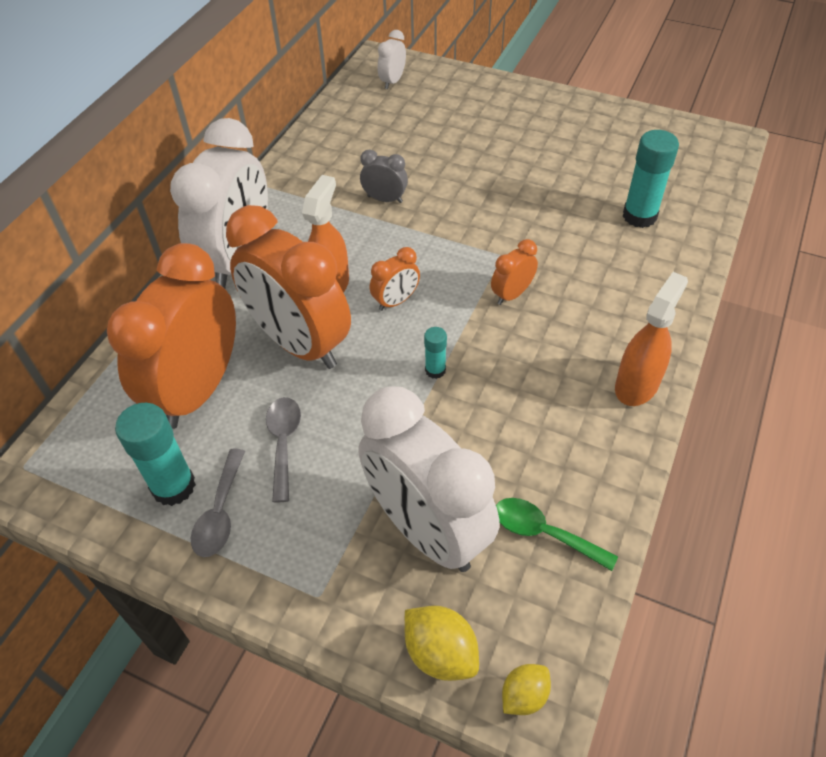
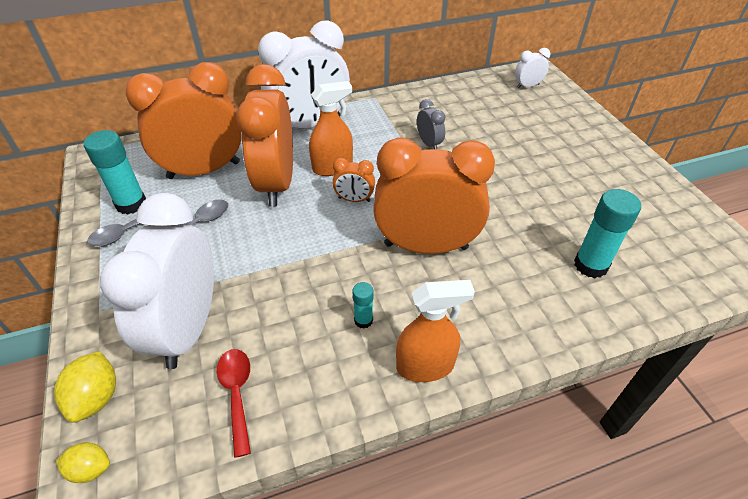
camera: 45 degrees right, 5 degrees down
(435, 370) = (319, 251): turquoise glue stick -> turquoise glue stick (363, 320)
(512, 294) = (426, 246): orange clock -> orange clock, size x2.35
(544, 533) = (237, 394): green spoon -> red spoon

